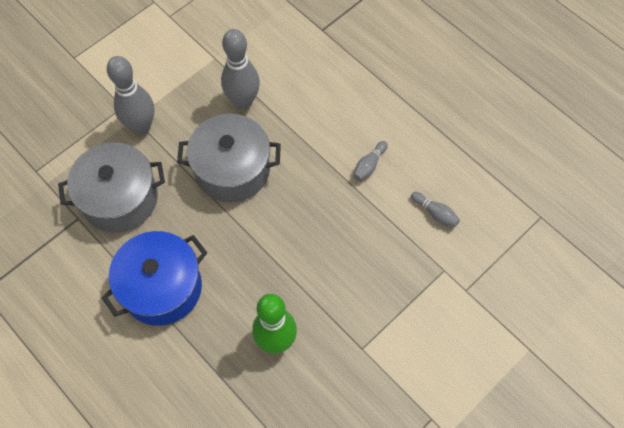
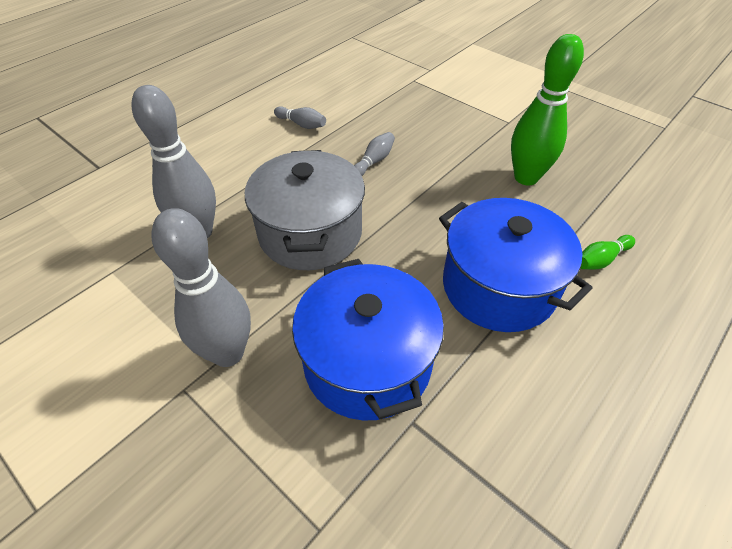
camera: 95 degrees left, 15 degrees down
(120, 199) = (367, 362): grey pot -> blue pot
(174, 369) = (600, 259): none -> green bowling pin
(435, 213) = (355, 85): grey bowling pin -> grey bowling pin (374, 161)

